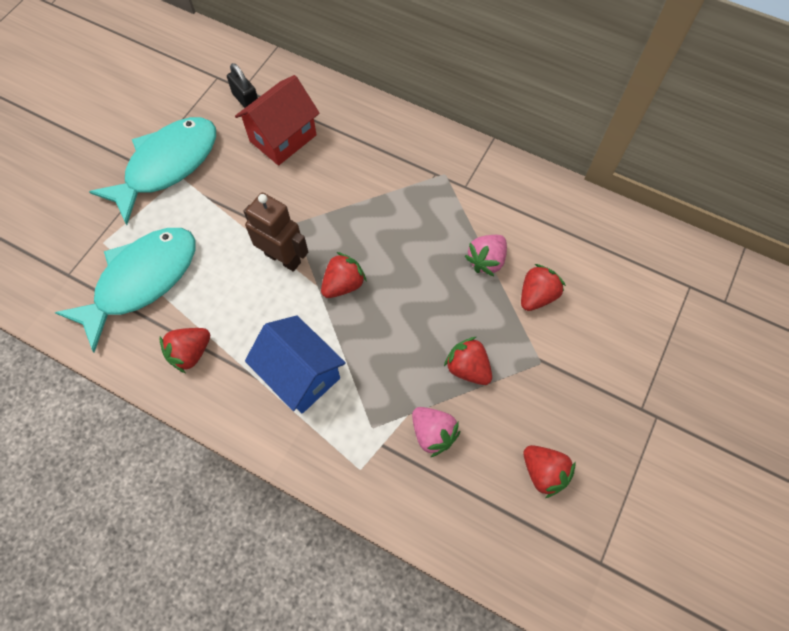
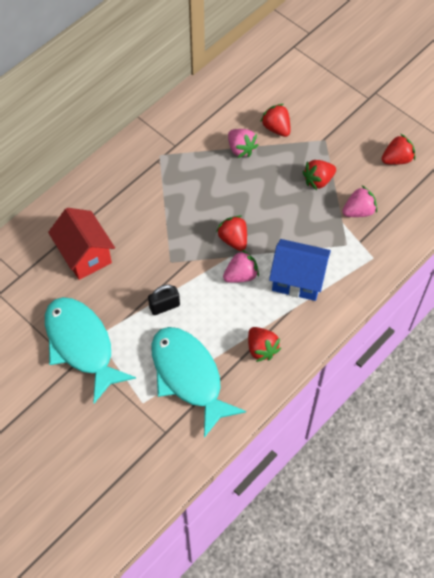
camera: 75 degrees left, 5 degrees down
(246, 100) = (34, 275): black padlock -> black padlock (164, 306)
(283, 258) = (199, 274): brown robot -> none
(292, 305) = (241, 275): none -> pink strawberry
(301, 375) = (297, 280): blue house -> blue house turned 45 degrees clockwise

